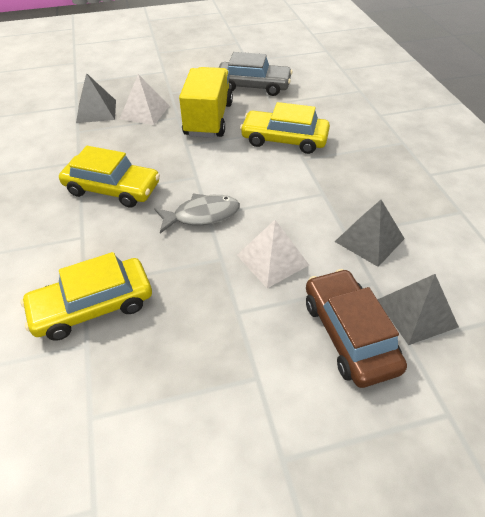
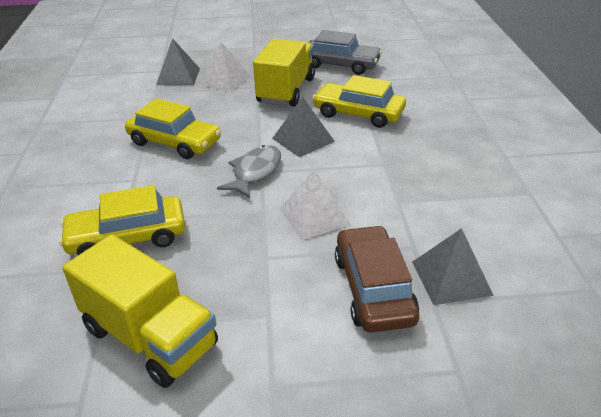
camera: 10 degrees right, 10 degrees down
(147, 421) = (150, 337): none -> yellow truck
(202, 215) = (255, 172): grey fish -> grey fish turned 60 degrees counterclockwise
(369, 240) = (421, 208): grey pyramid -> grey pyramid (303, 140)

